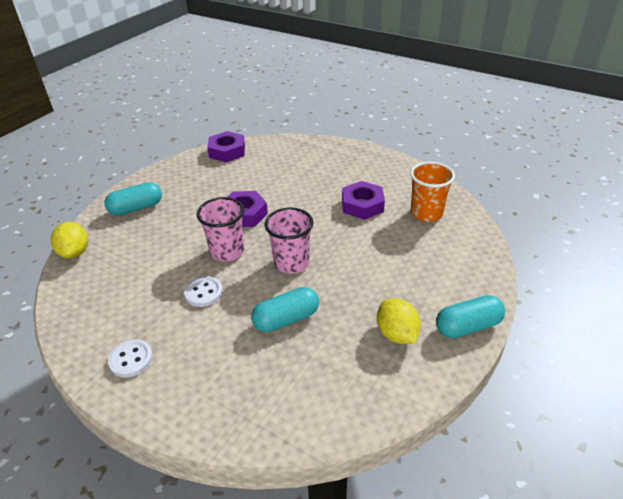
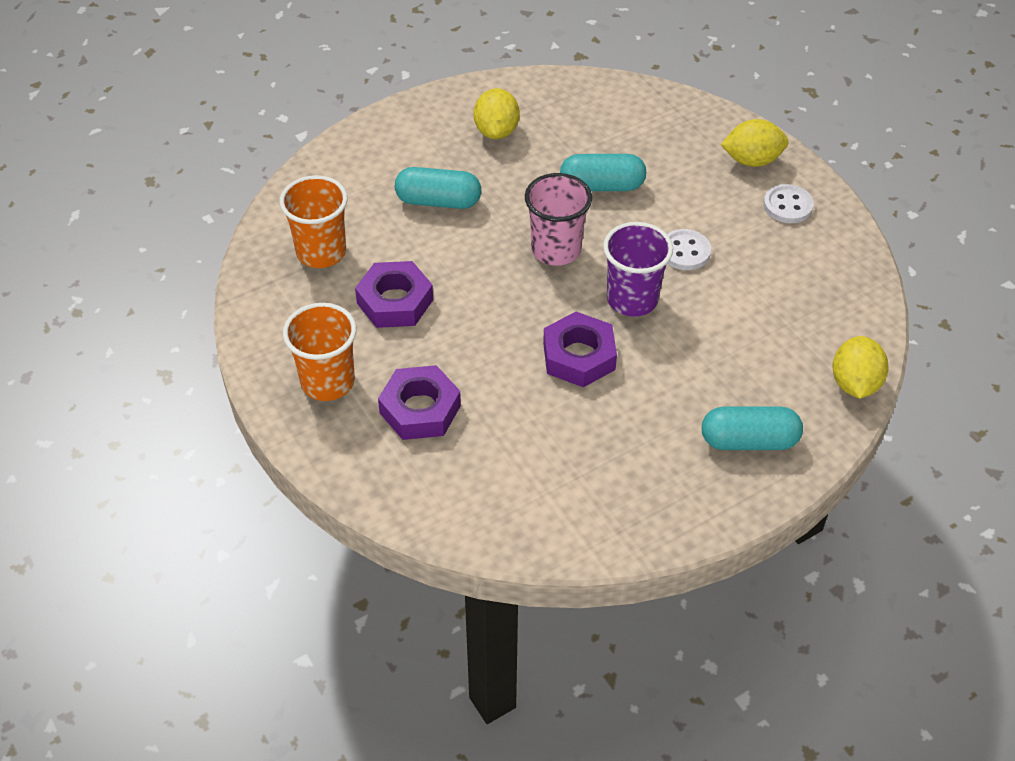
camera: 155 degrees left, 10 degrees up
(170, 393) = (752, 160): none -> yellow lemon
(227, 151) = (538, 531): purple nut -> purple nut (420, 409)
(227, 251) = (632, 299): pink cup -> purple cup
(361, 166) = (327, 382): none -> orange cup
(467, 326) = (419, 112): turquoise capsule -> turquoise capsule (438, 201)

